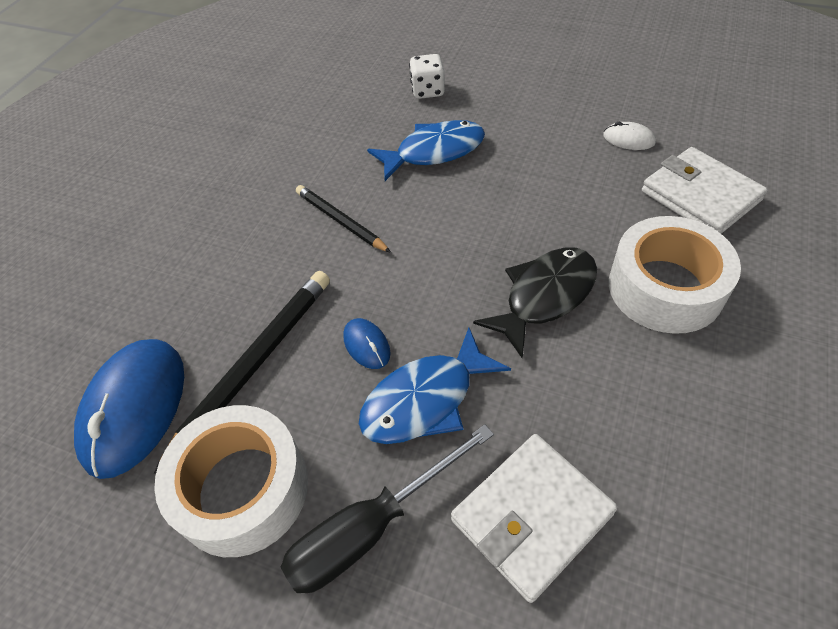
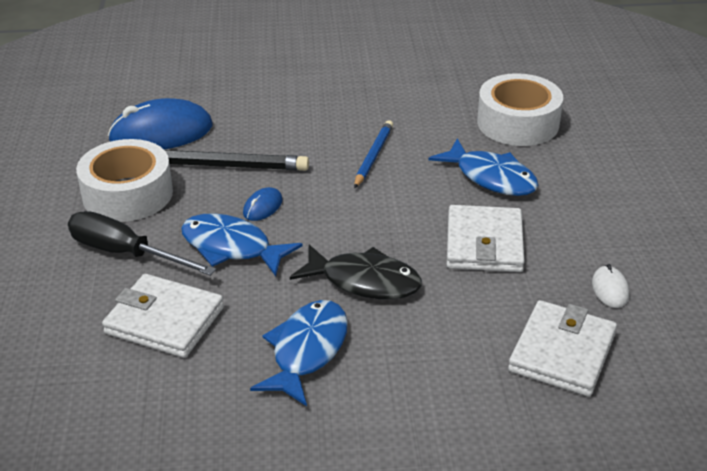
camera: 60 degrees right, 15 degrees down
(341, 221) = (373, 156): black pencil -> blue pencil
(428, 91) = (572, 150): white dice -> none
(530, 191) = (484, 244): none -> white wallet
(638, 383) = (307, 351): none -> blue fish
(665, 287) = (421, 349): white tape -> white tape (518, 123)

